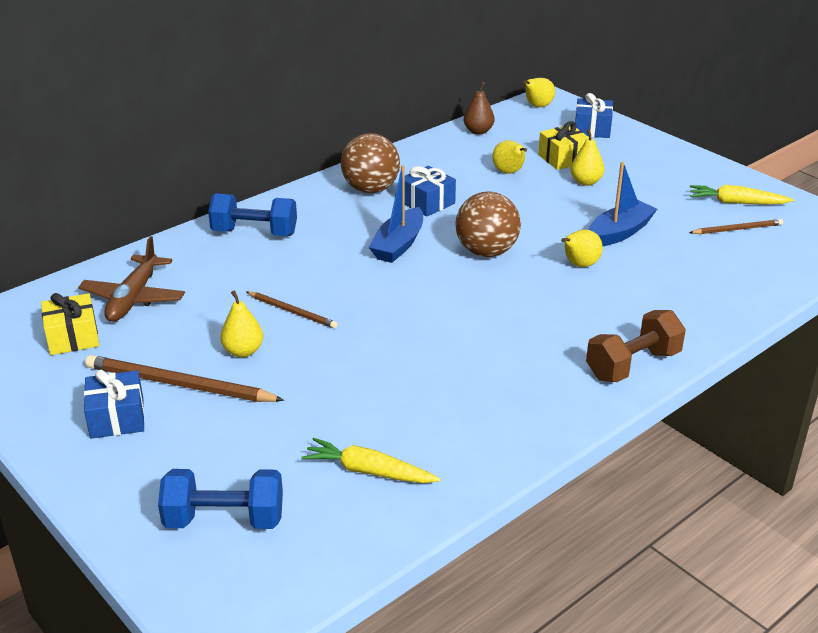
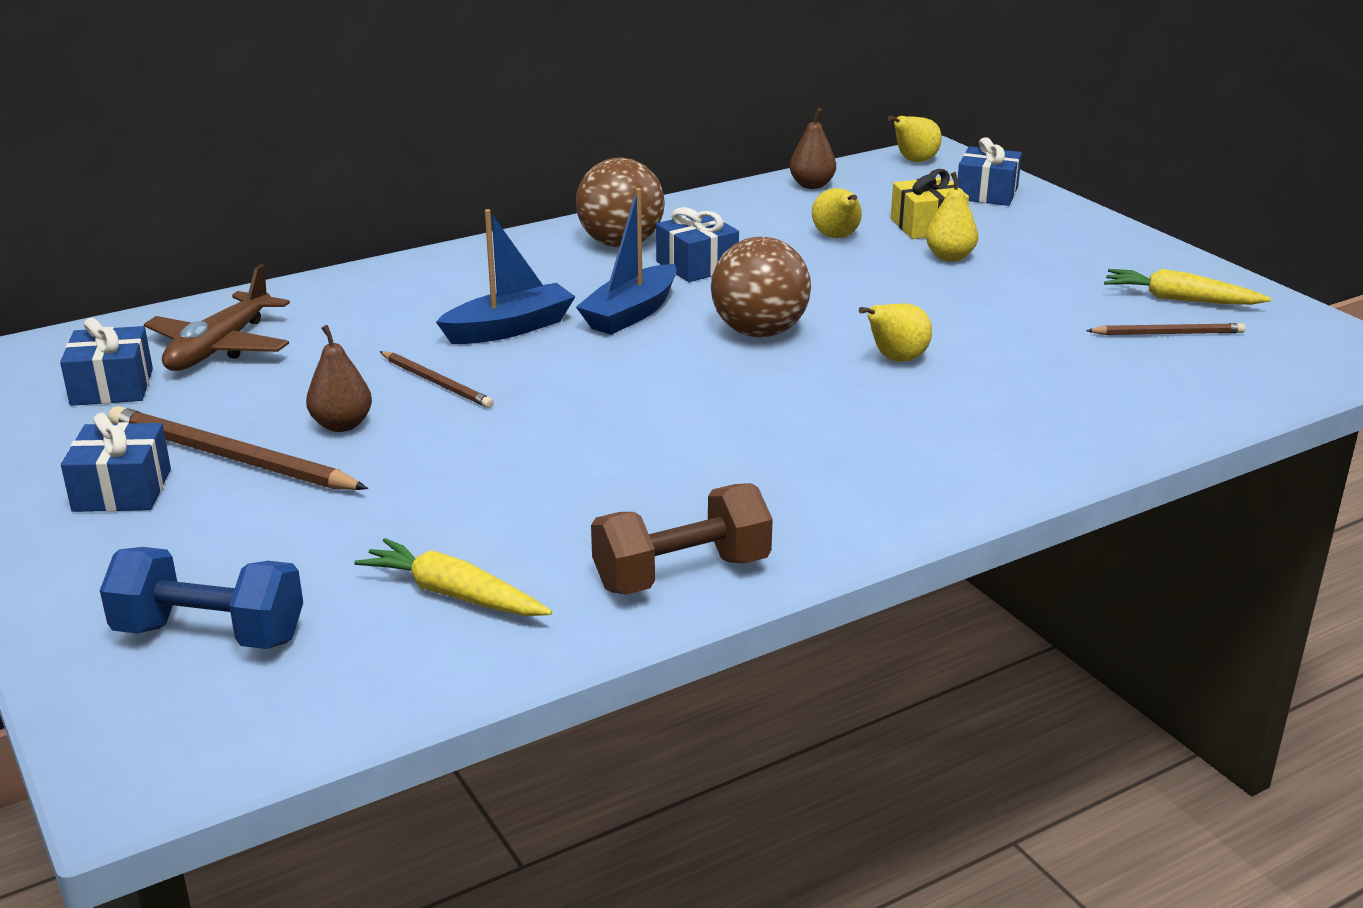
camera: 10 degrees right, 5 degrees down
(73, 337) = (112, 387): yellow gift -> blue gift
(243, 351) = (342, 425): yellow pear -> brown pear
(254, 233) = (428, 283): blue dumbbell -> none
(619, 233) = (976, 324): blue boat -> blue boat (509, 329)
(633, 365) = (927, 495): brown dumbbell -> brown dumbbell (682, 574)

